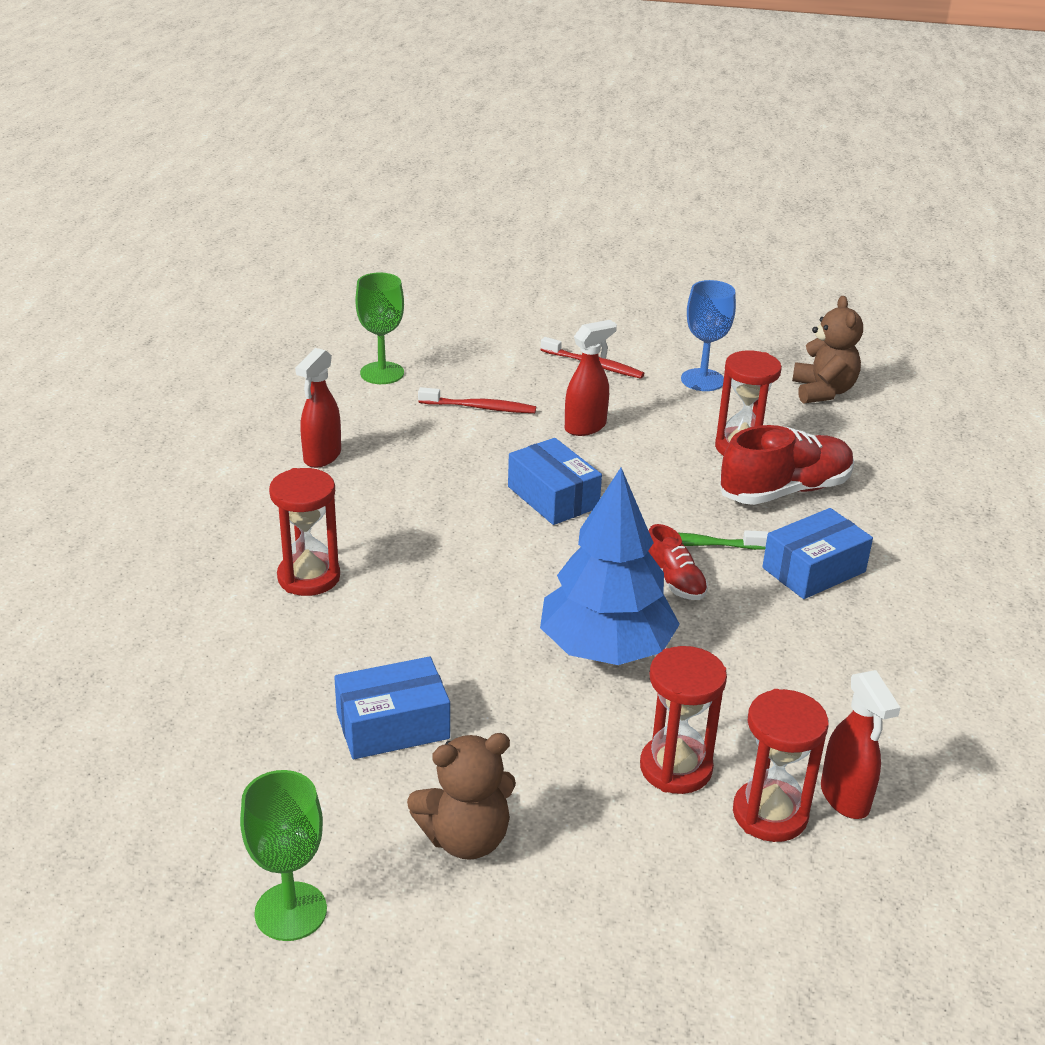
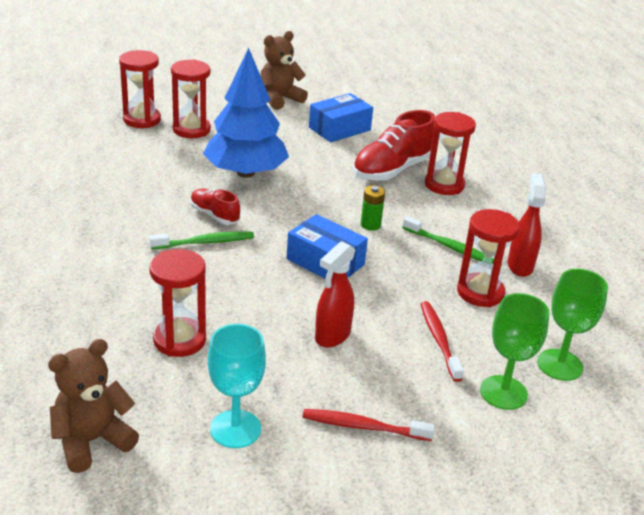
camera: 160 degrees right, 0 degrees up
(290, 911) = (334, 76): green goblet -> green goblet (503, 392)
(386, 490) = (449, 247): none -> green toothbrush
(397, 439) = (480, 292): none -> red hourglass
(465, 534) = (370, 225): none -> green battery
(480, 408) = (439, 340): red toothbrush -> red toothbrush turned 90 degrees clockwise
(702, 380) = (235, 429): blue goblet -> turquoise goblet
(785, 490) = (136, 300): red shoe -> red shoe (392, 170)
(813, 570) = (114, 237): blue box -> none
(823, 391) = (92, 441): brown teddy bear -> brown teddy bear turned 75 degrees clockwise
(845, 798) = (103, 129): red spray bottle -> none

